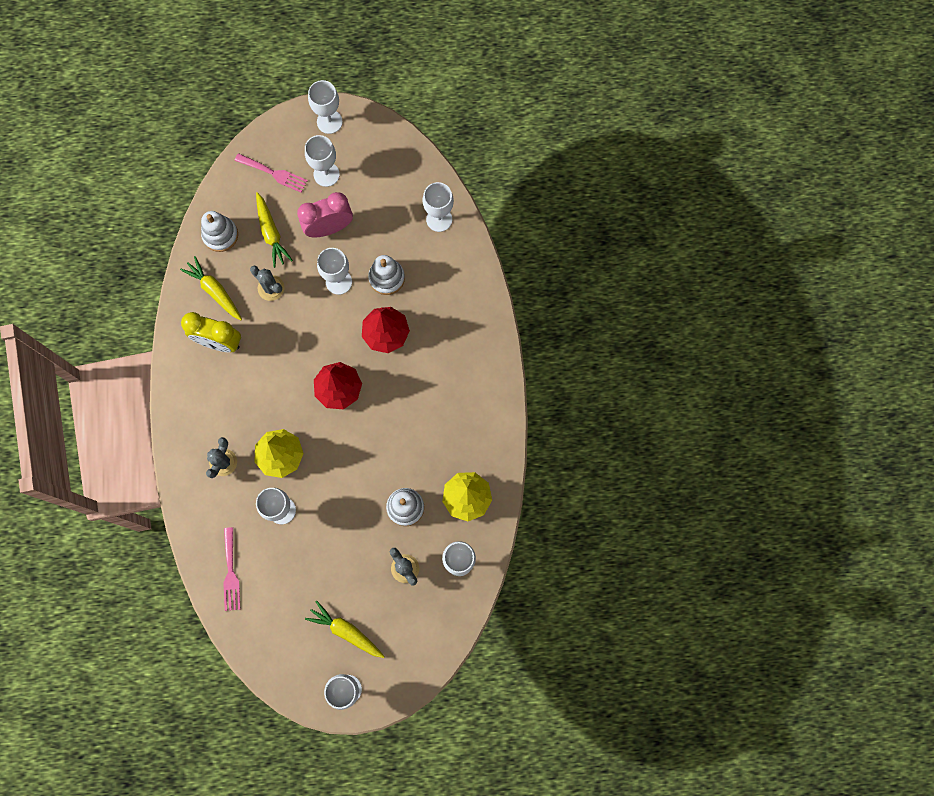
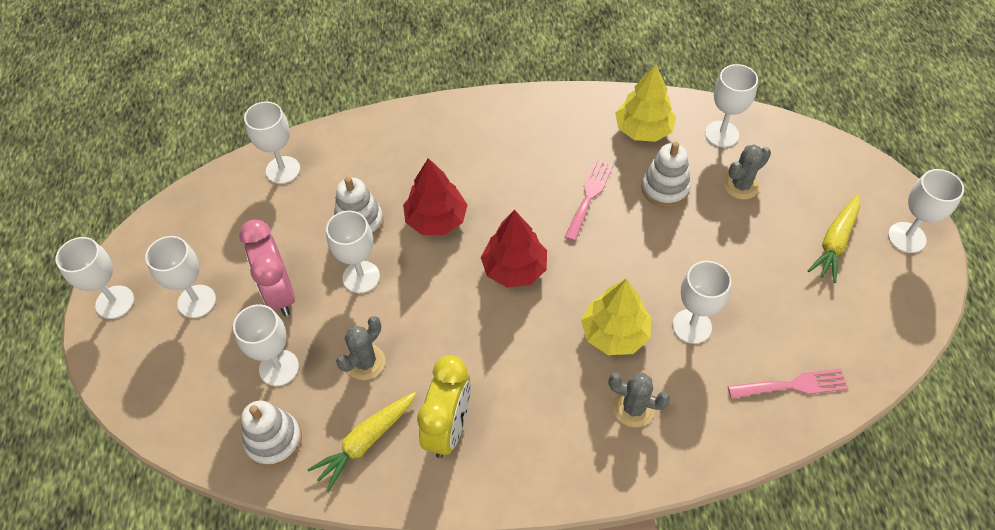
camera: 90 degrees left, 20 degrees down
(271, 233) = (279, 368): yellow carrot -> white goblet
(274, 173) = (183, 370): pink fork -> pink fork (589, 196)

